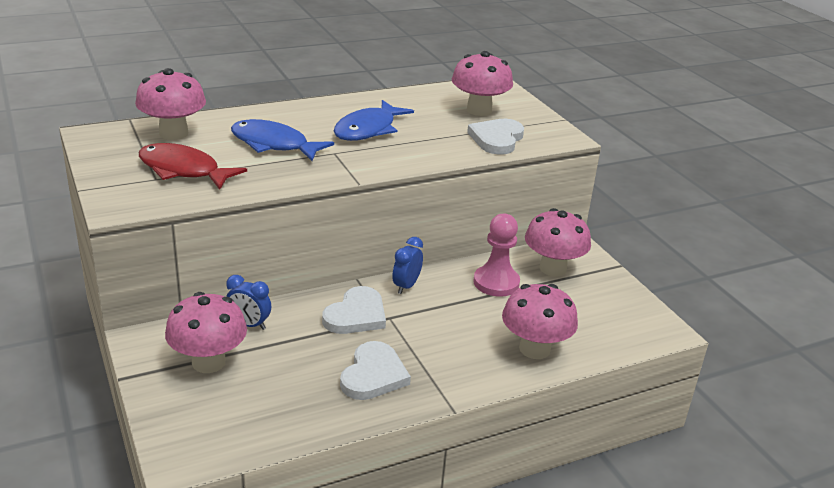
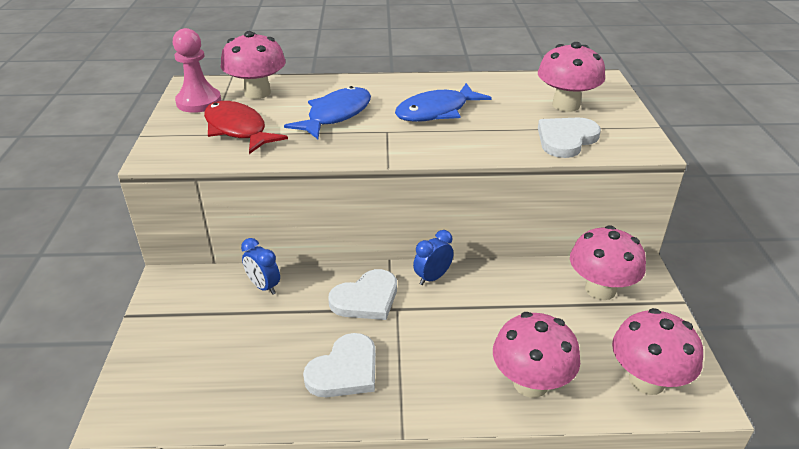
camera: 25 degrees right, 5 degrees up
(208, 362) = (206, 317): pink mushroom -> pink mushroom (646, 380)
(274, 144) = (336, 115): blue fish -> blue fish turned 75 degrees clockwise
(496, 283) = (528, 293): pink pawn -> pink pawn (199, 102)

